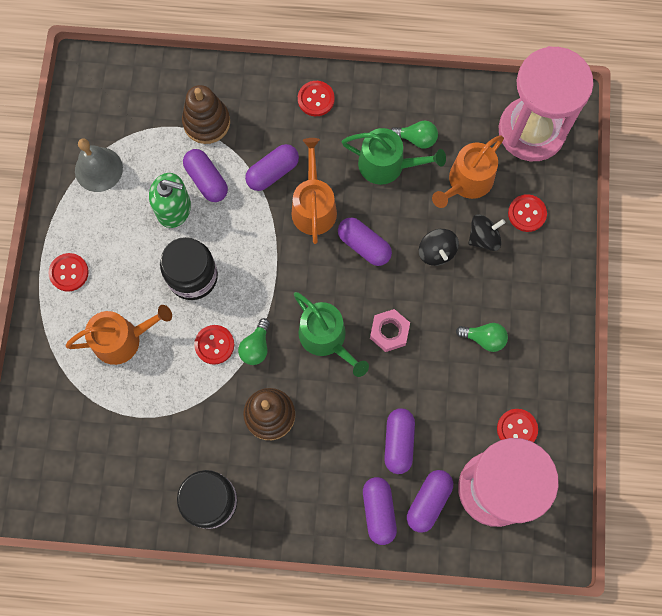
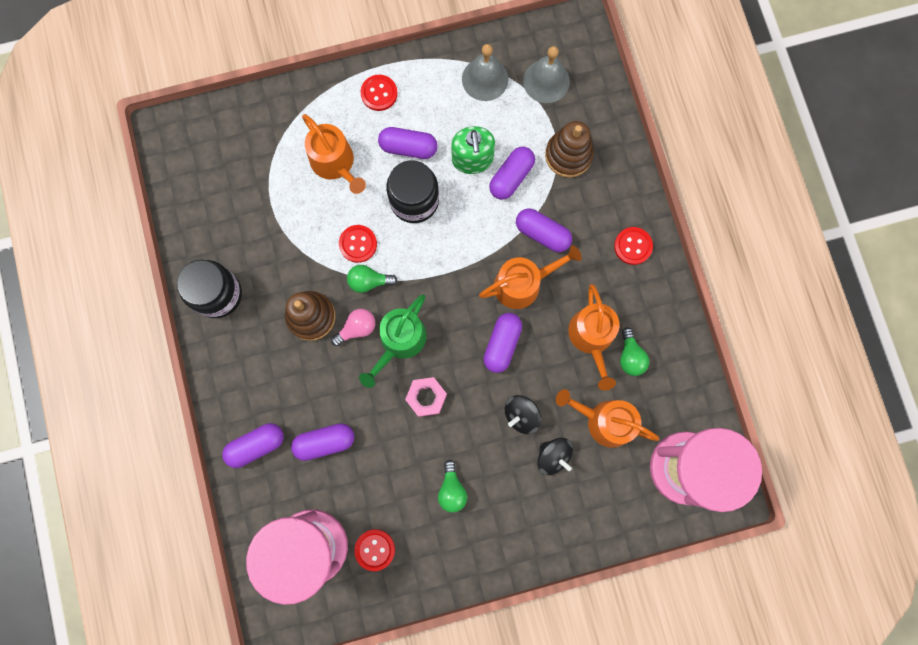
camera: 70 degrees right, 5 degrees up
(125, 115) = (546, 81): none -> grey bell
(298, 374) = (357, 328): none -> pink light bulb
(387, 165) = (592, 337): green watering can -> orange watering can
(428, 501) = (279, 488): purple capsule -> purple capsule (408, 147)
(527, 213) = (594, 491): red button -> none

